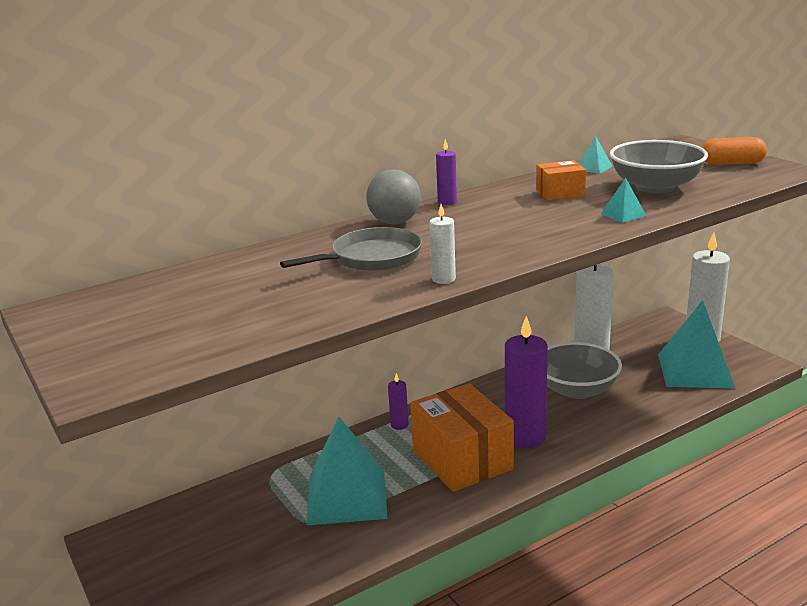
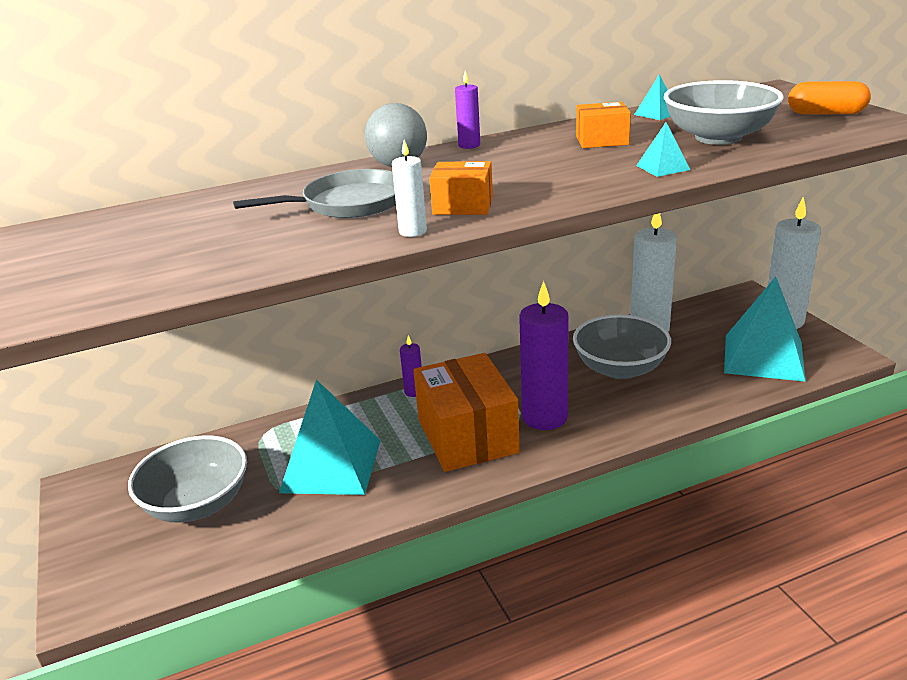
camera: 10 degrees right, 5 degrees up
(232, 543) = (197, 504): none -> grey bowl
(473, 255) = (463, 206): none -> orange box

